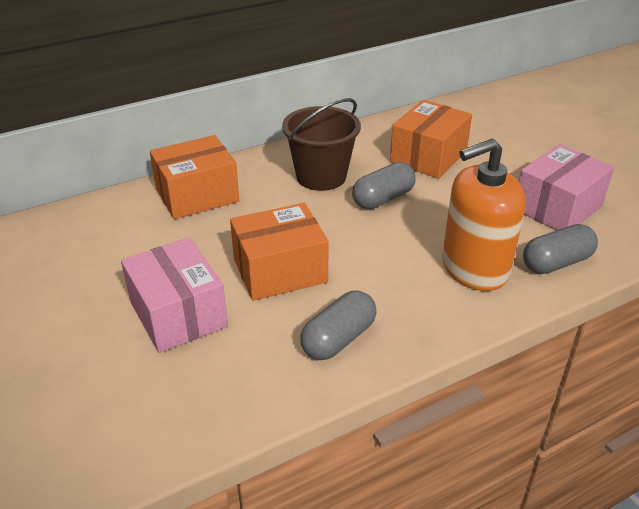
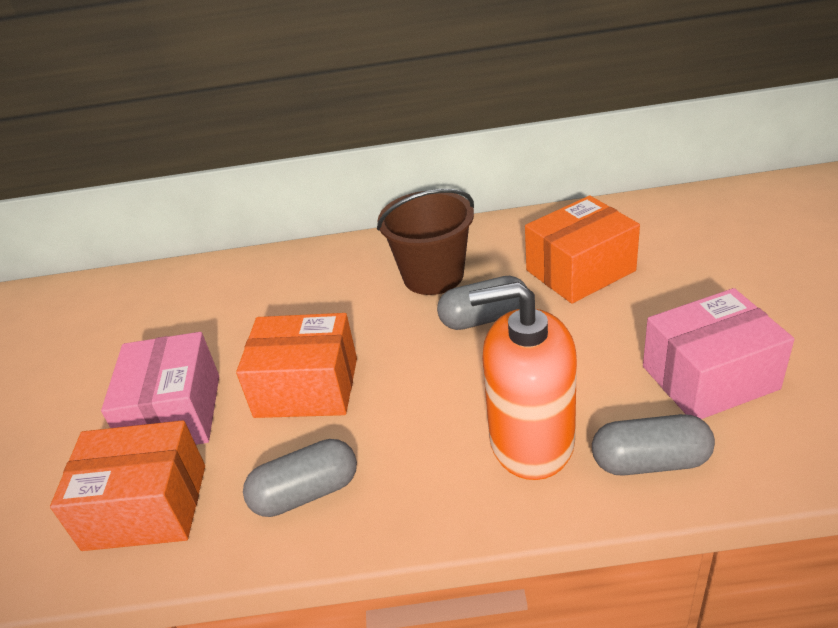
camera: 30 degrees right, 0 degrees up
(197, 195) = (290, 276): orange box -> orange box (146, 507)

